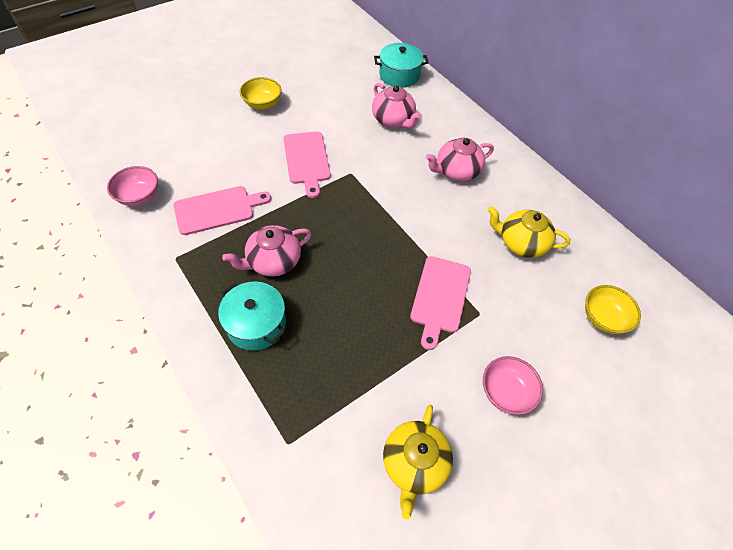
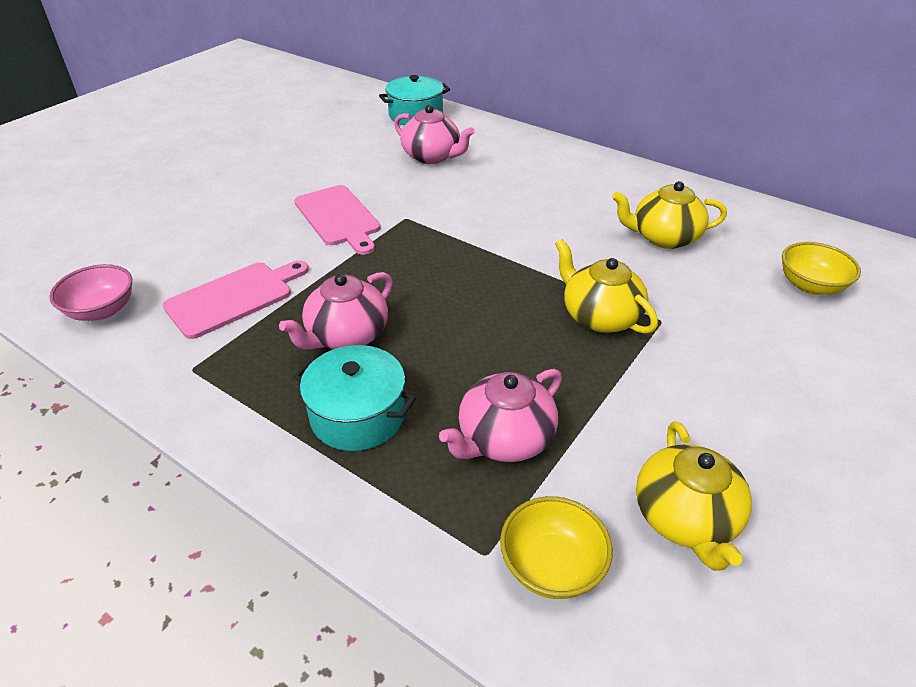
camera: 15 degrees left, 15 degrees down
(262, 104) = (247, 175): yellow bowl -> yellow bowl (551, 566)
(440, 297) = (599, 316): pink cutting board -> yellow teapot
(456, 171) = (541, 187): pink teapot -> pink teapot (504, 439)
(506, 392) = (750, 395): pink bowl -> none

